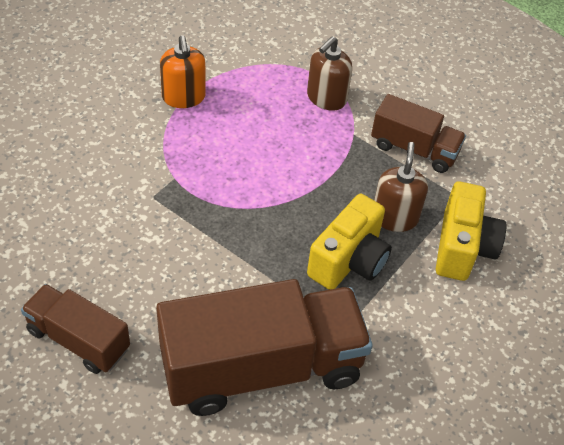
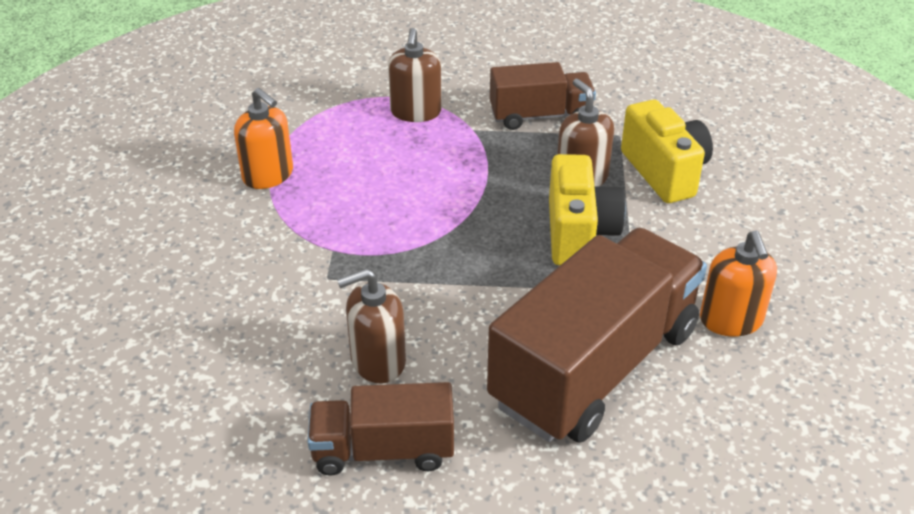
camera: 30 degrees left, 10 degrees down
(130, 276) = (377, 361): none -> brown soap dispenser
(391, 394) = (731, 320): none -> orange soap dispenser

